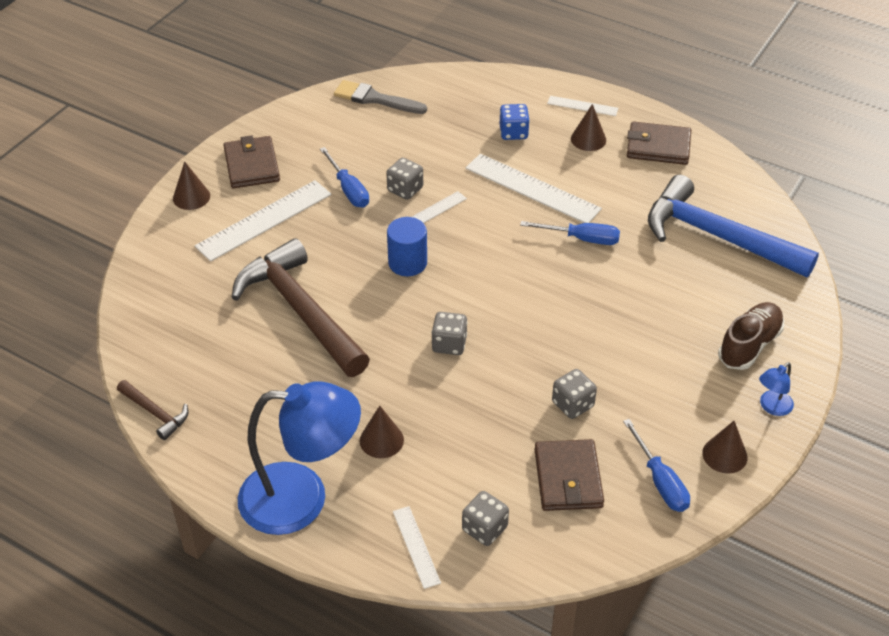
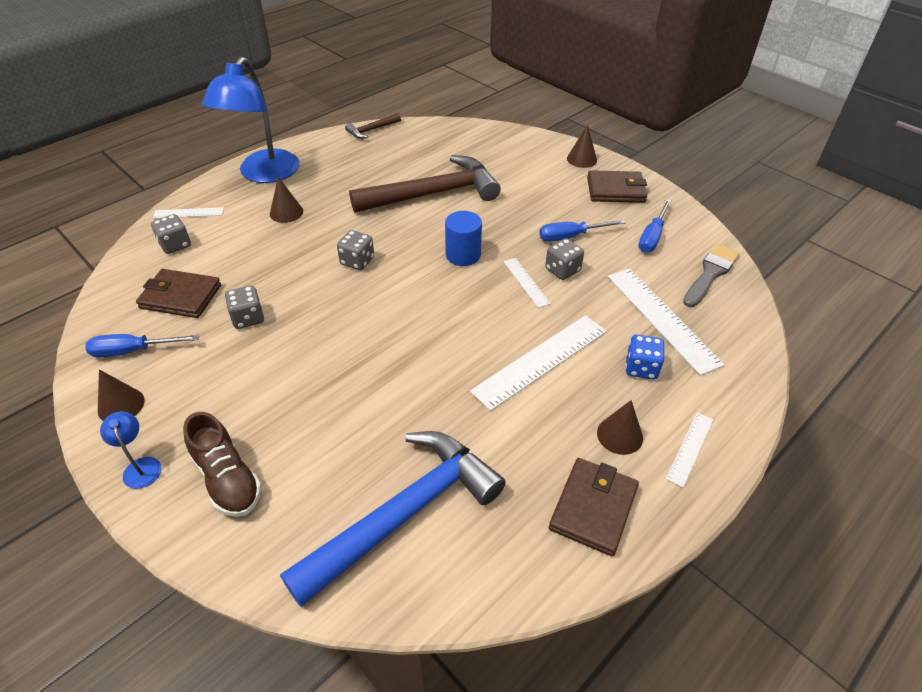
camera: 105 degrees right, 0 degrees up
(264, 220) = (543, 189): white ruler -> white ruler (662, 318)
(581, 239) = (449, 380): blue screwdriver -> blue screwdriver (652, 237)

